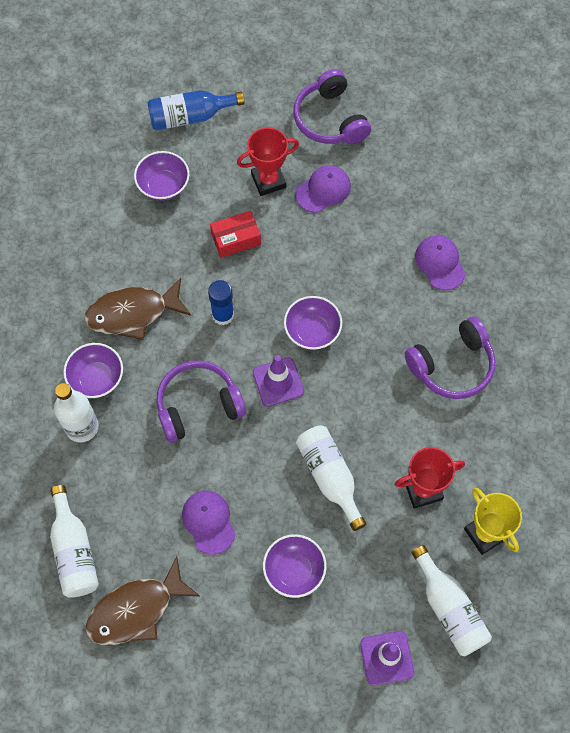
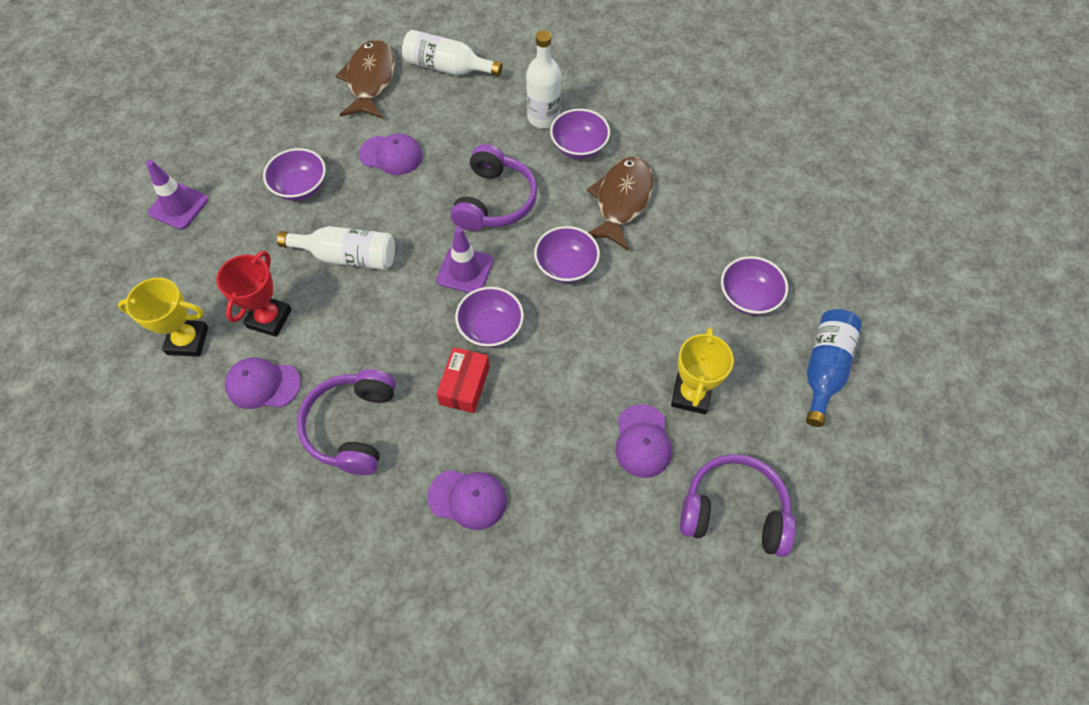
camera: 125 degrees right, 5 degrees down
(223, 315) = (566, 266): blue glue stick -> purple bowl
(236, 239) = (641, 324): red box -> red box (464, 385)
(268, 181) = (691, 395): red trophy -> yellow trophy
(449, 609) = (164, 271): white bottle -> none
(472, 449) = (263, 384): none -> purple cap

